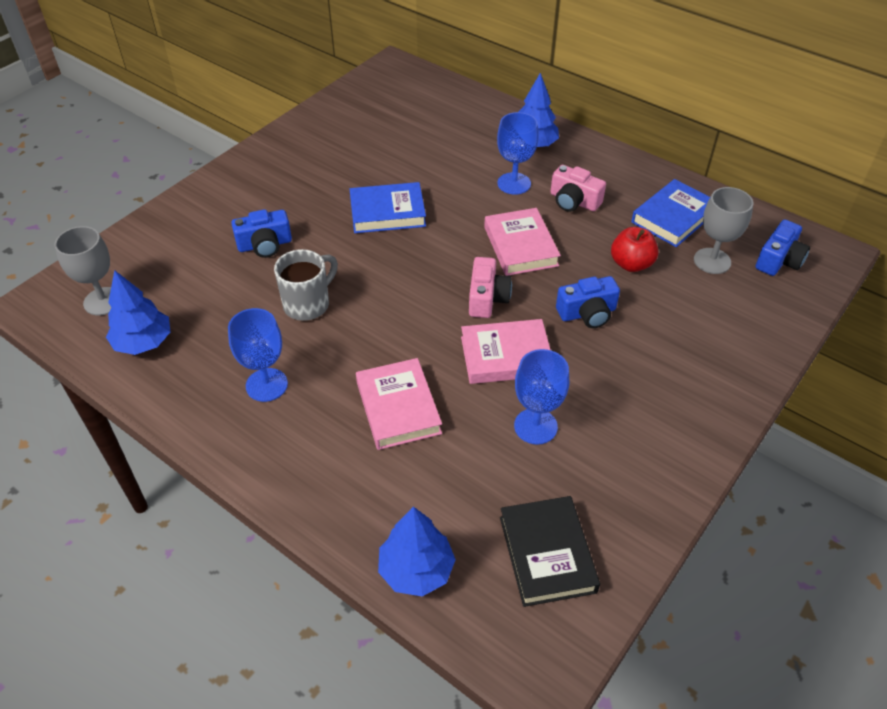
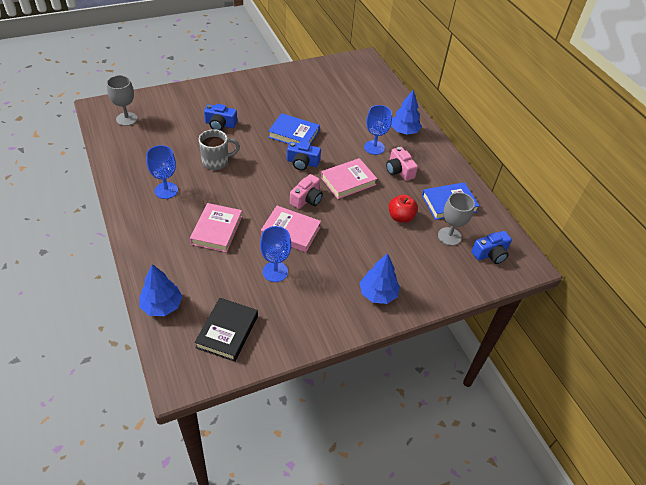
camera: 25 degrees right, 0 degrees up
(144, 343) = (129, 146): blue tree -> blue tree (378, 294)
(521, 246) = (348, 181): pink book -> pink book turned 45 degrees clockwise
(587, 313) = (353, 231): blue camera -> blue camera (302, 163)

